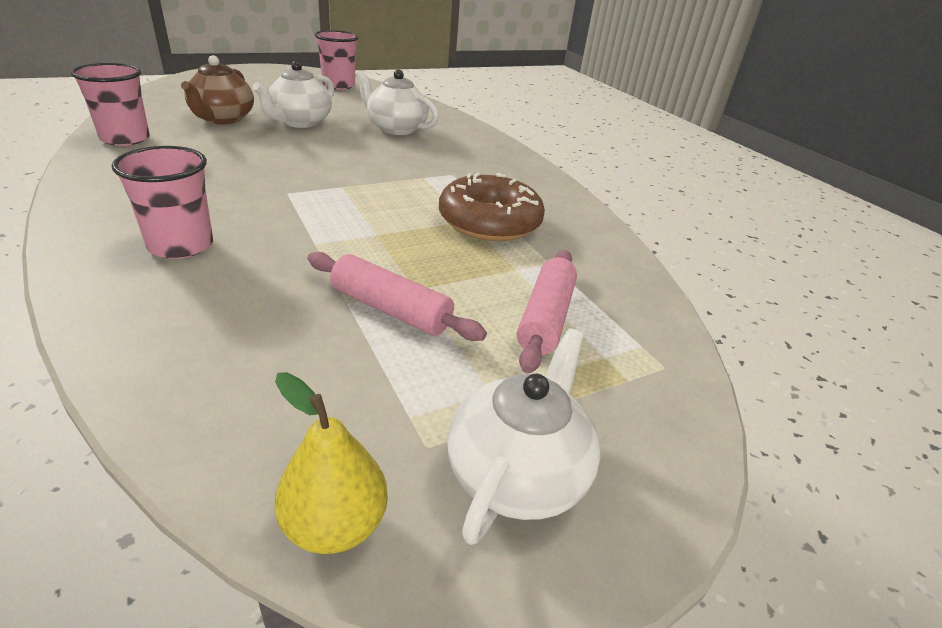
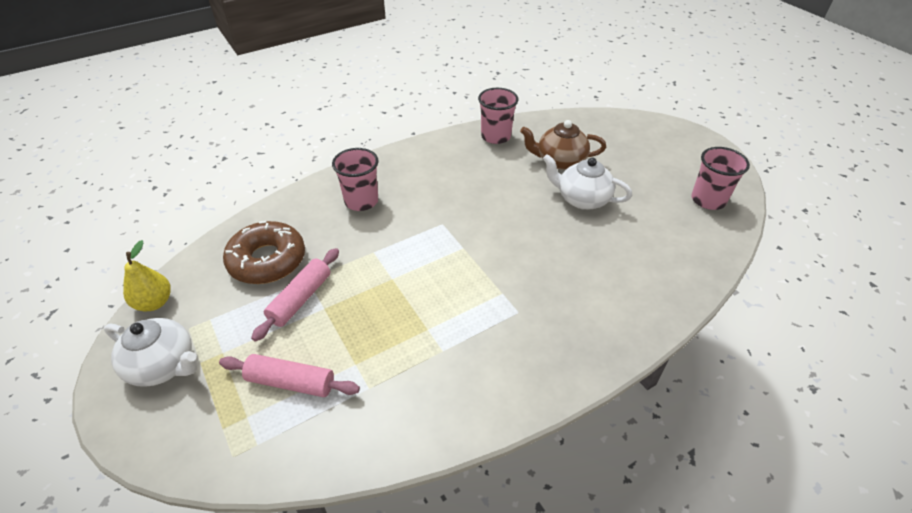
camera: 90 degrees right, 10 degrees up
(396, 128) = (611, 259): white teapot -> none
(489, 221) = (429, 344): brown donut -> brown donut (267, 260)

